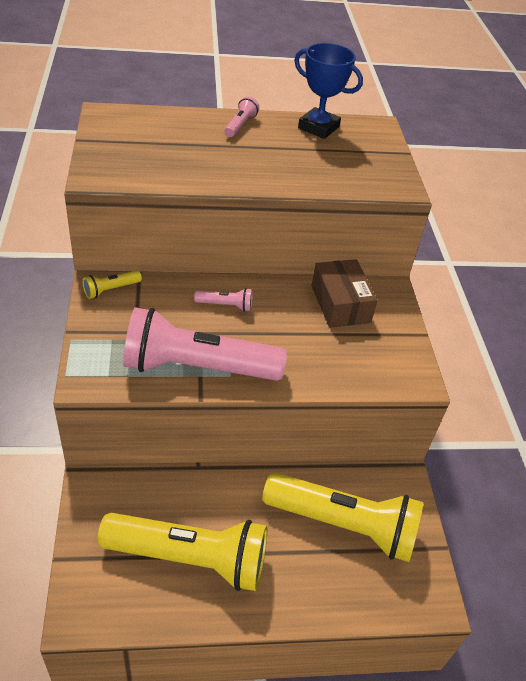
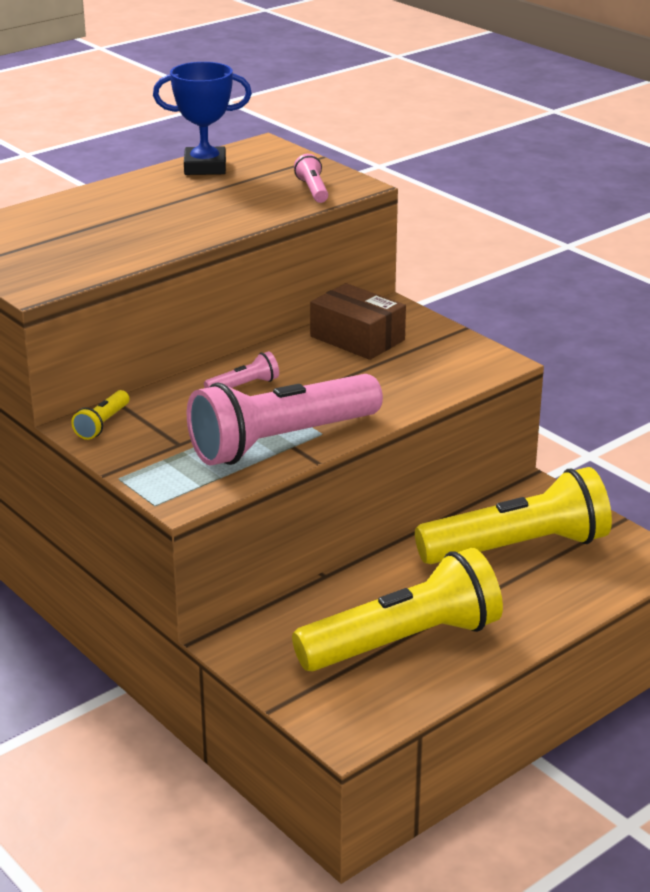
camera: 30 degrees left, 15 degrees down
(240, 125) = (120, 193): pink flashlight -> pink flashlight (313, 190)

